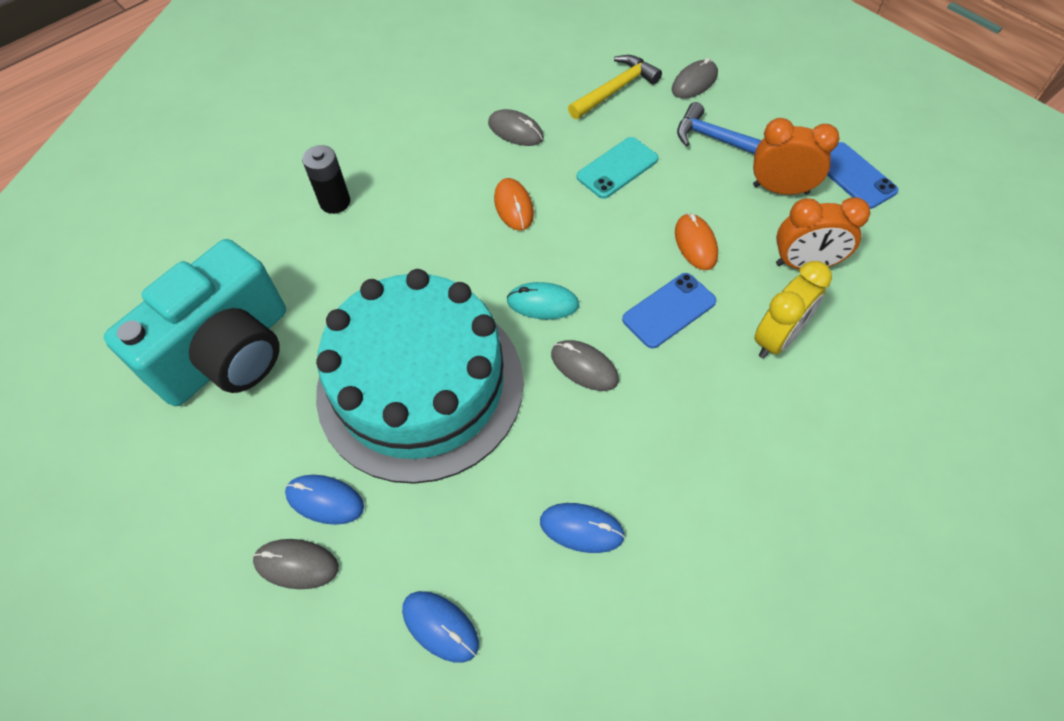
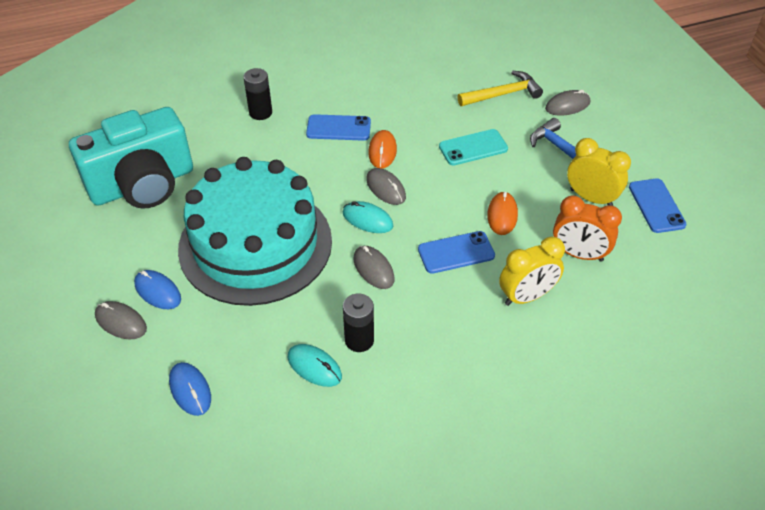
camera: 20 degrees right, 10 degrees down
(444, 193) = (338, 128): none -> blue phone
(515, 131) = (412, 102): grey mouse -> grey mouse (386, 188)
(581, 528) = (314, 367): blue mouse -> turquoise mouse
(617, 470) = (359, 340): none -> black battery
(780, 189) = (591, 198): orange clock -> yellow clock

